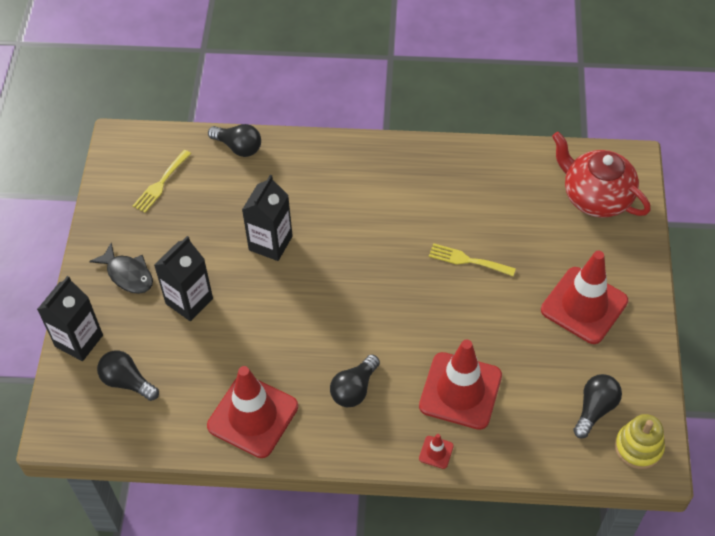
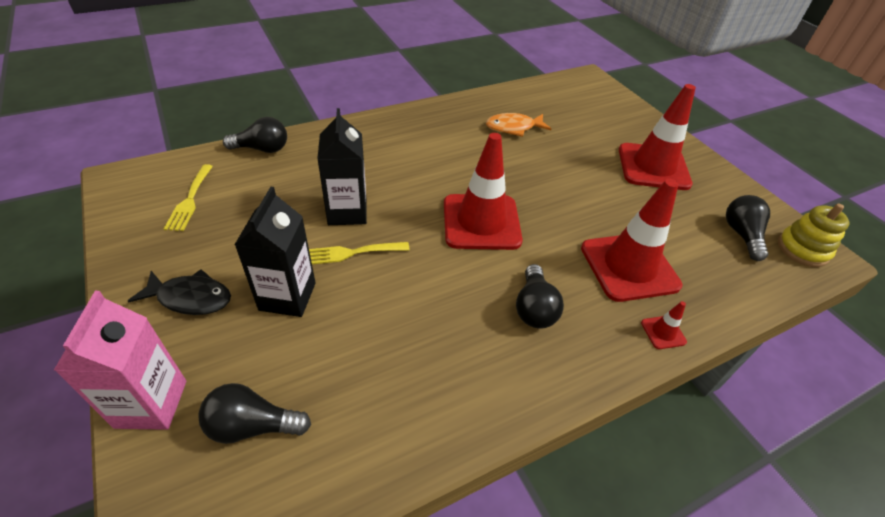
camera: 35 degrees left, 10 degrees down
(79, 341) = (151, 404): black carton -> pink carton
(253, 416) = (447, 389): red traffic cone -> red traffic cone (481, 222)
(467, 260) = (538, 167): yellow fork -> yellow fork (351, 253)
(482, 204) = (513, 128): none -> orange fish
(595, 197) = (588, 101): red teapot -> none

